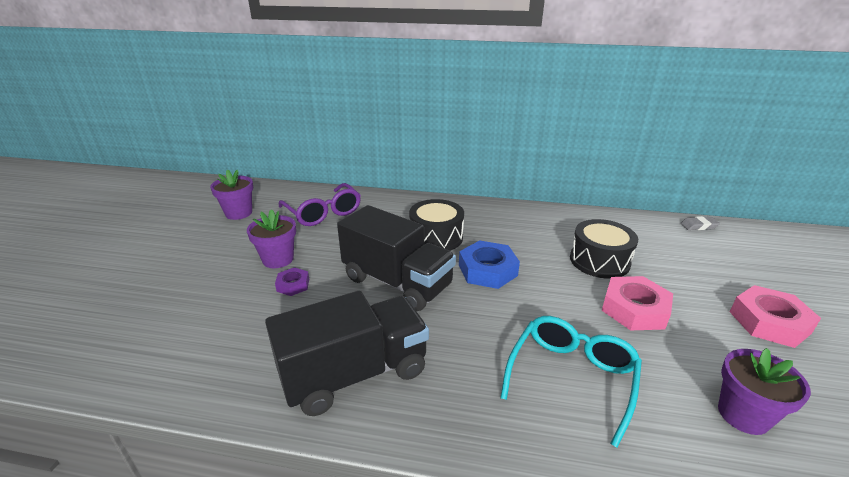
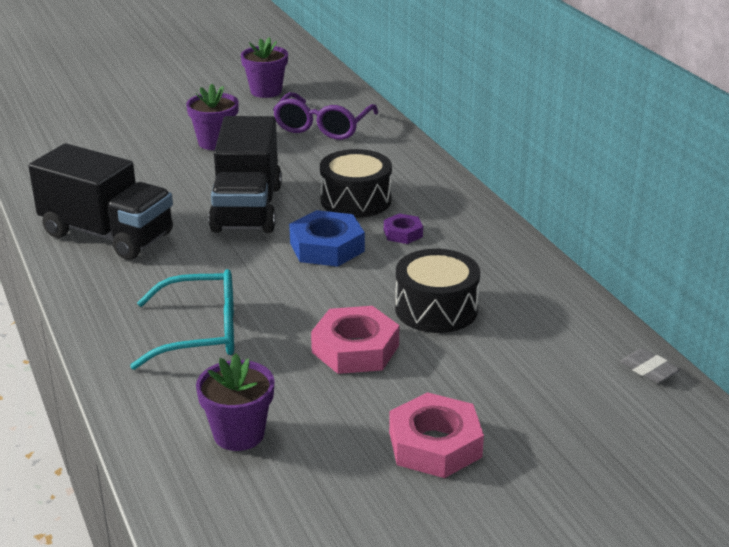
camera: 55 degrees right, 0 degrees up
(293, 285) = (186, 165): purple nut -> purple nut (403, 233)

